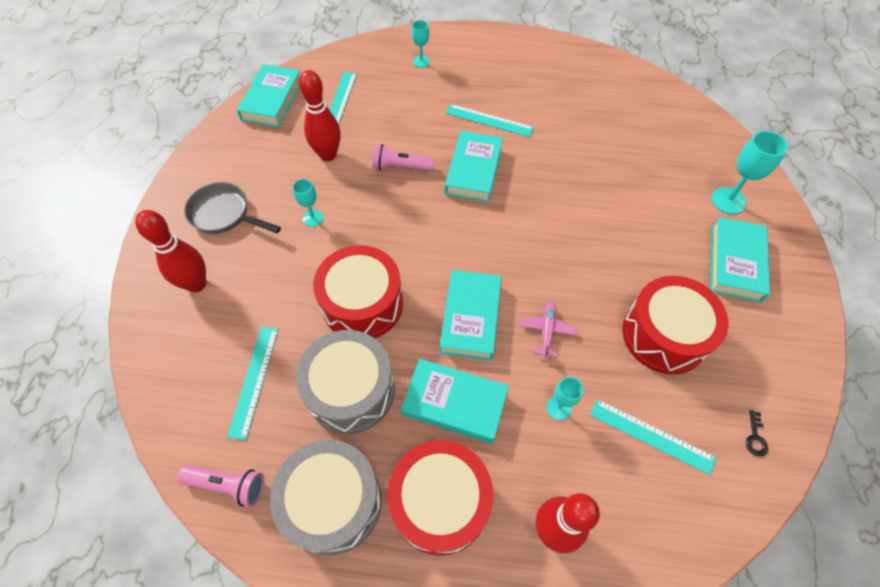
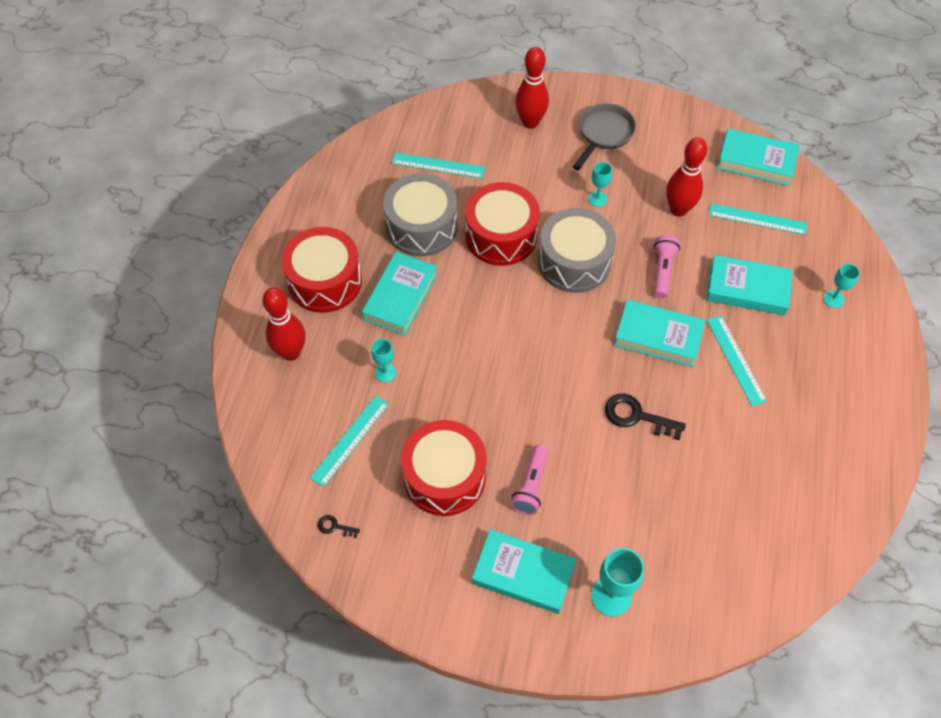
camera: 95 degrees right, 0 degrees up
(228, 485) = (360, 155): pink flashlight -> pink flashlight (531, 485)
(333, 502) = (337, 216): grey drum -> grey drum (574, 262)
(470, 318) = (479, 316): turquoise book -> turquoise book (747, 289)
(489, 120) = (735, 360): turquoise ruler -> turquoise ruler turned 45 degrees counterclockwise
(547, 331) = (459, 375): pink plane -> none
(559, 185) = (636, 416): none -> black key

